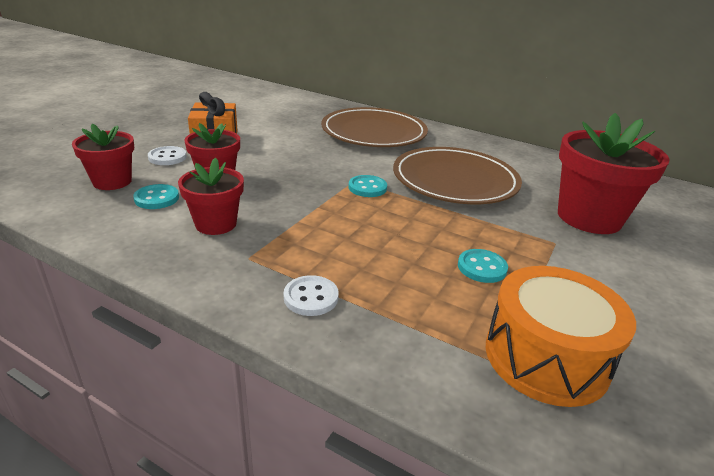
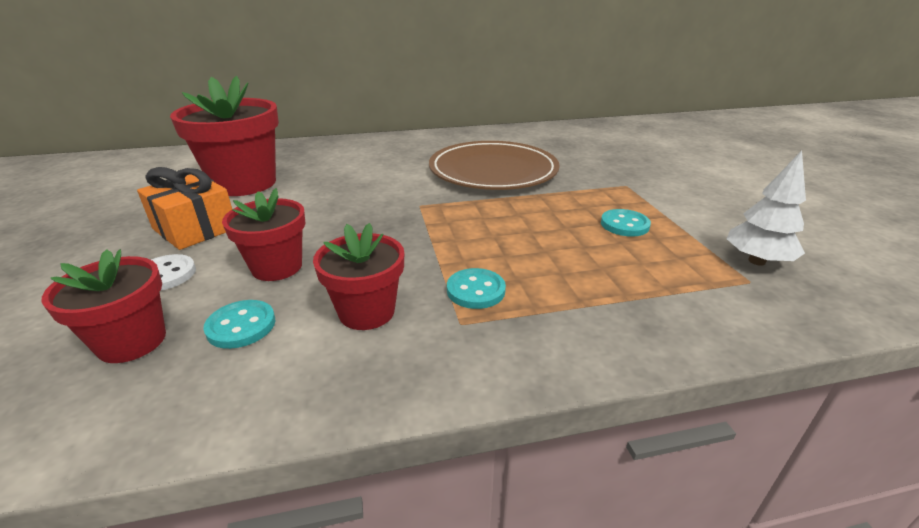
camera: 40 degrees left, 0 degrees up
(311, 297) = (574, 321): white button -> none
(367, 188) = (442, 206): turquoise button -> turquoise button (475, 290)
(374, 132) = (359, 158): brown plate -> none
(546, 357) = (756, 261): orange drum -> white tree
(589, 217) = (611, 160): red flower pot -> red flower pot (244, 183)

